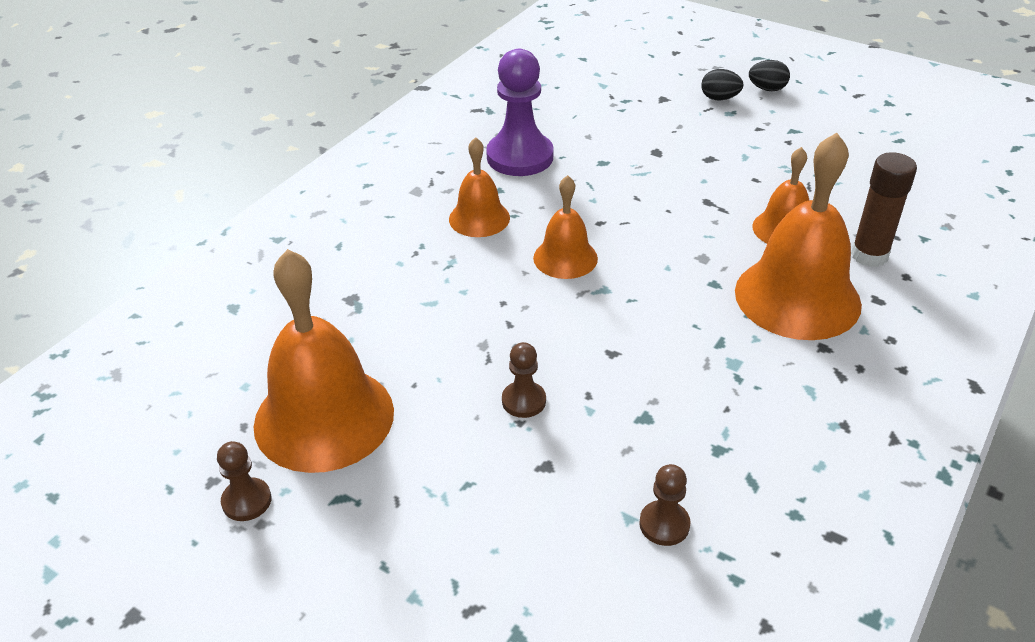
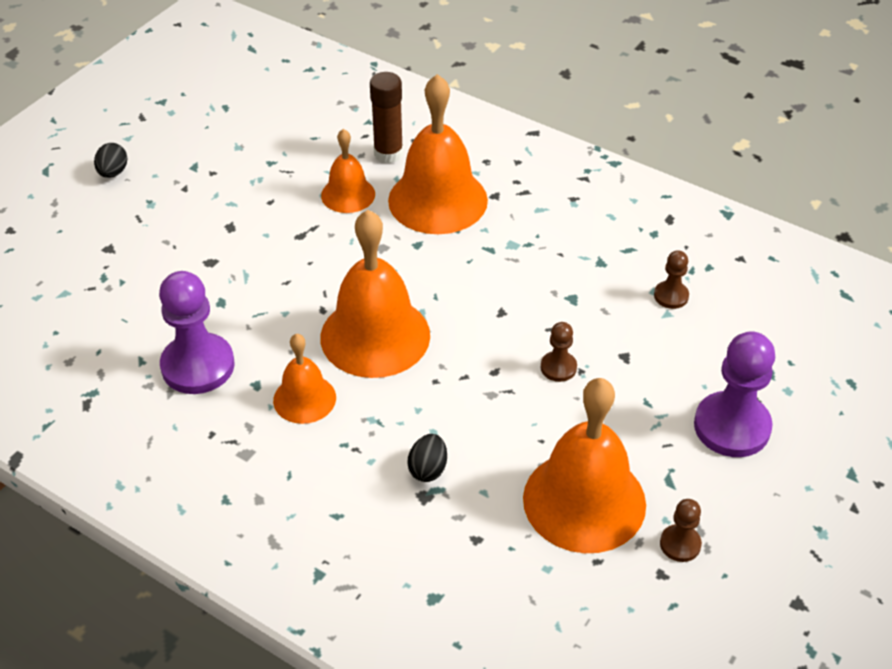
camera: 90 degrees left, 5 degrees up
(420, 574) = (732, 427): none -> purple pawn
(565, 258) = (375, 336): orange bell -> orange bell, size x1.83
(719, 98) = (121, 207): black egg -> black egg (428, 469)

